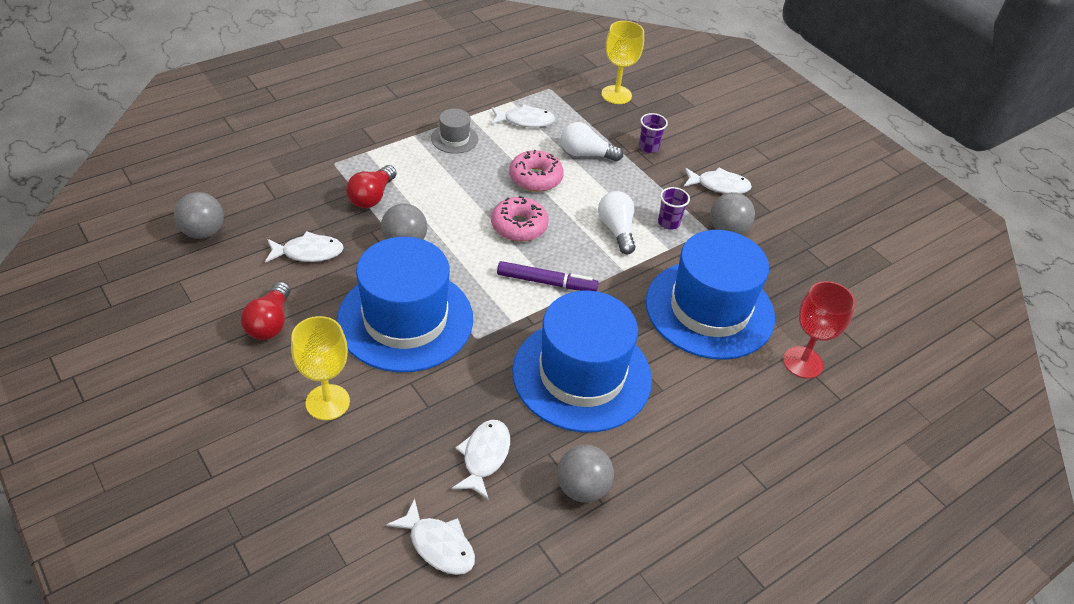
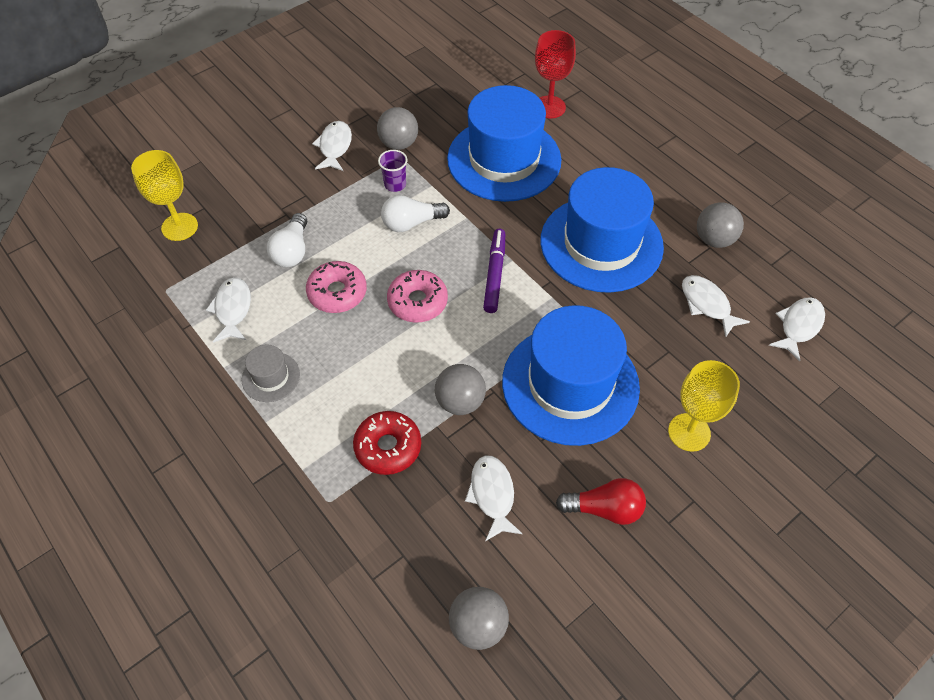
camera: 90 degrees left, 10 degrees up
(372, 197) = (388, 447): red light bulb -> red donut
(484, 456) = (707, 304): white fish -> white fish turned 45 degrees clockwise
(648, 147) = (277, 199): purple cup -> none

